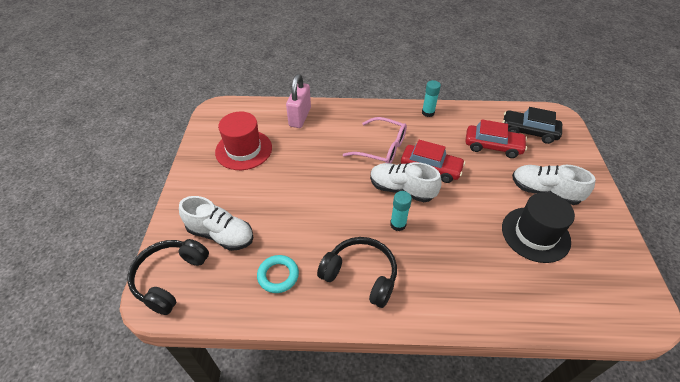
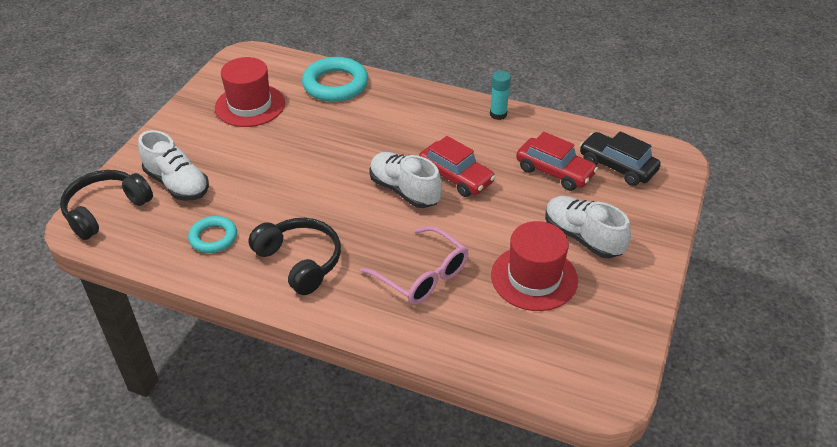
camera: 20 degrees right, 5 degrees down
(300, 117) = (335, 84): pink padlock -> turquoise ring
(382, 148) = (411, 141): pink glasses -> pink glasses (422, 275)
(398, 224) = (375, 224): turquoise glue stick -> none
(535, 234) = (534, 278): black hat -> red hat

